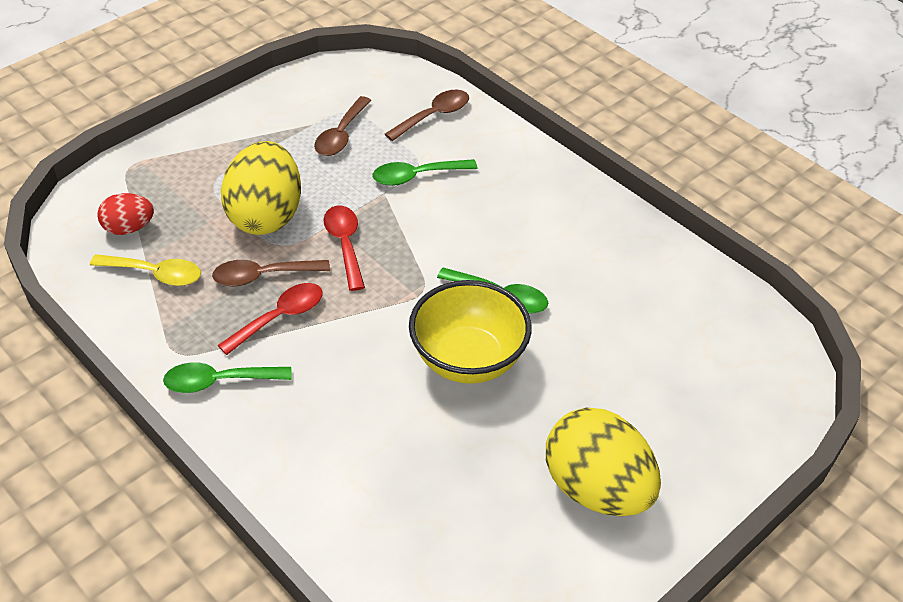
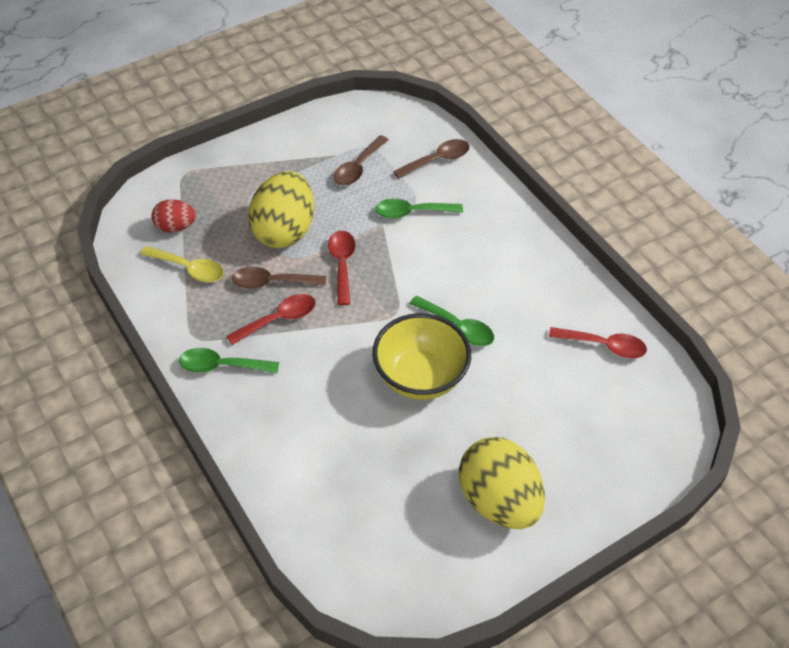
camera: 10 degrees right, 5 degrees up
(677, 294) = (604, 346): none -> red spoon

